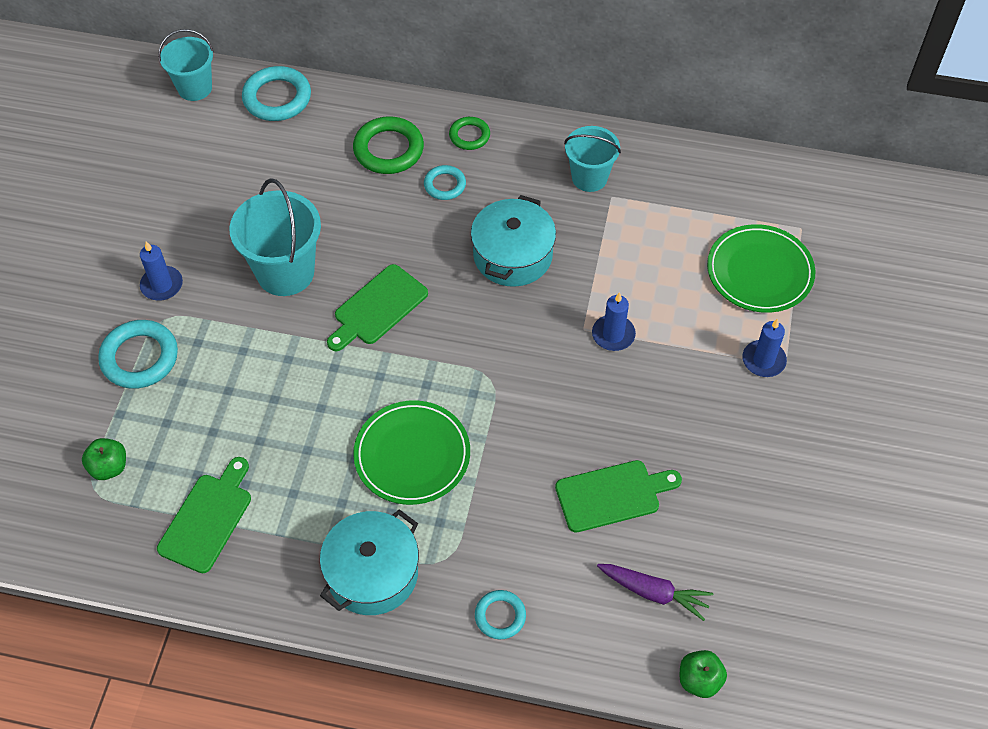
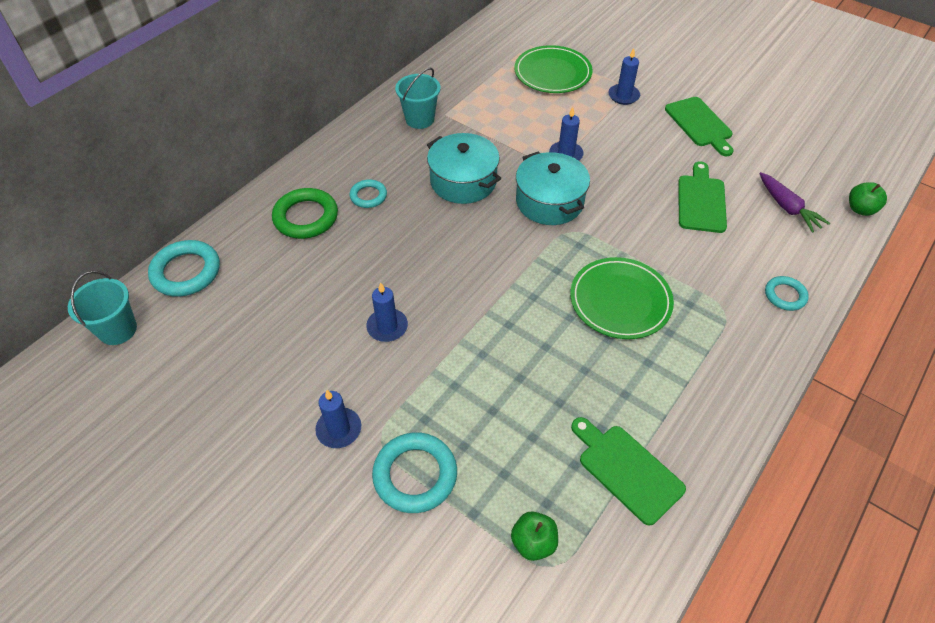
camera: 65 degrees left, 5 degrees down
(285, 272) = (387, 327): turquoise bucket -> blue candle
(372, 573) = (724, 363): turquoise pot -> turquoise pot (549, 201)
(377, 307) = (464, 276): green cutting board -> green cutting board (699, 124)
(469, 136) = (330, 166): green ring -> none
(653, 592) = (787, 208): purple carrot -> purple carrot turned 105 degrees clockwise

